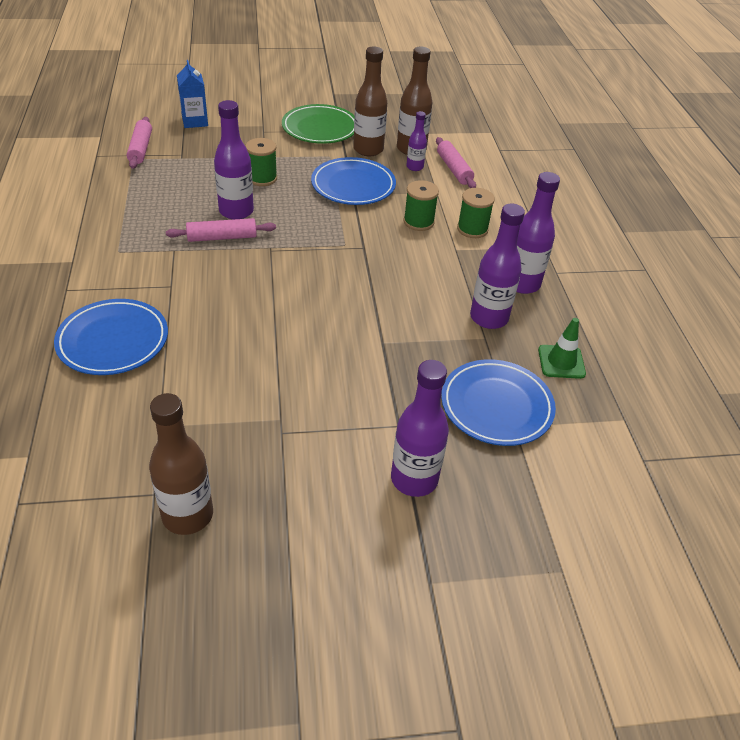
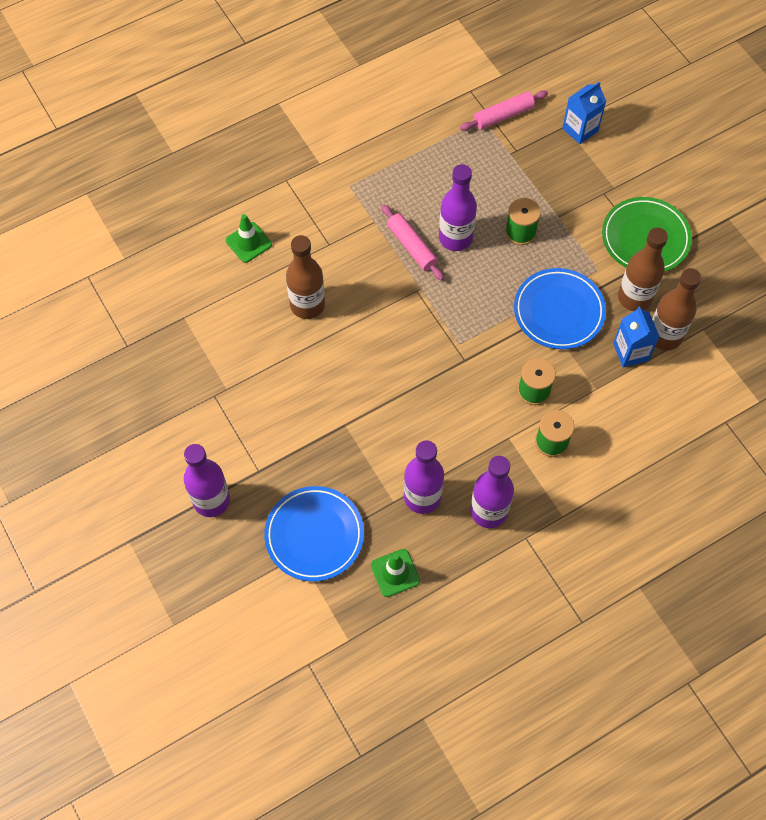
camera: 70 degrees right, 20 degrees up
(113, 341) = (248, 242): blue plate -> green traffic cone
(187, 515) = (119, 374): brown bottle -> brown bottle (307, 305)
(414, 167) = (630, 352): purple bottle -> blue carton
(454, 169) = (652, 390): pink rolling pin -> none

